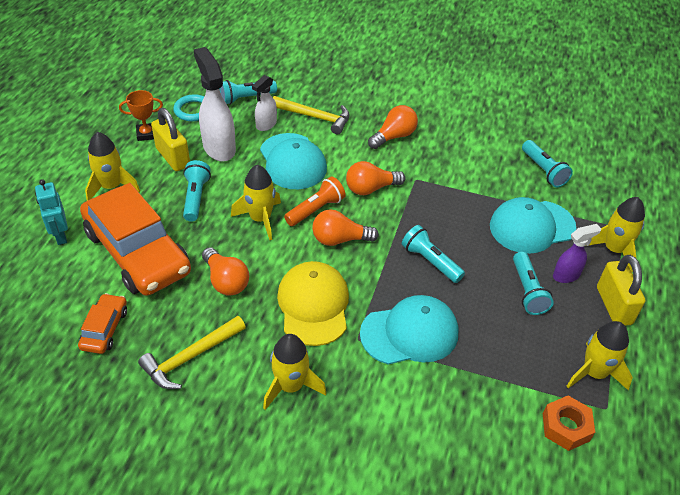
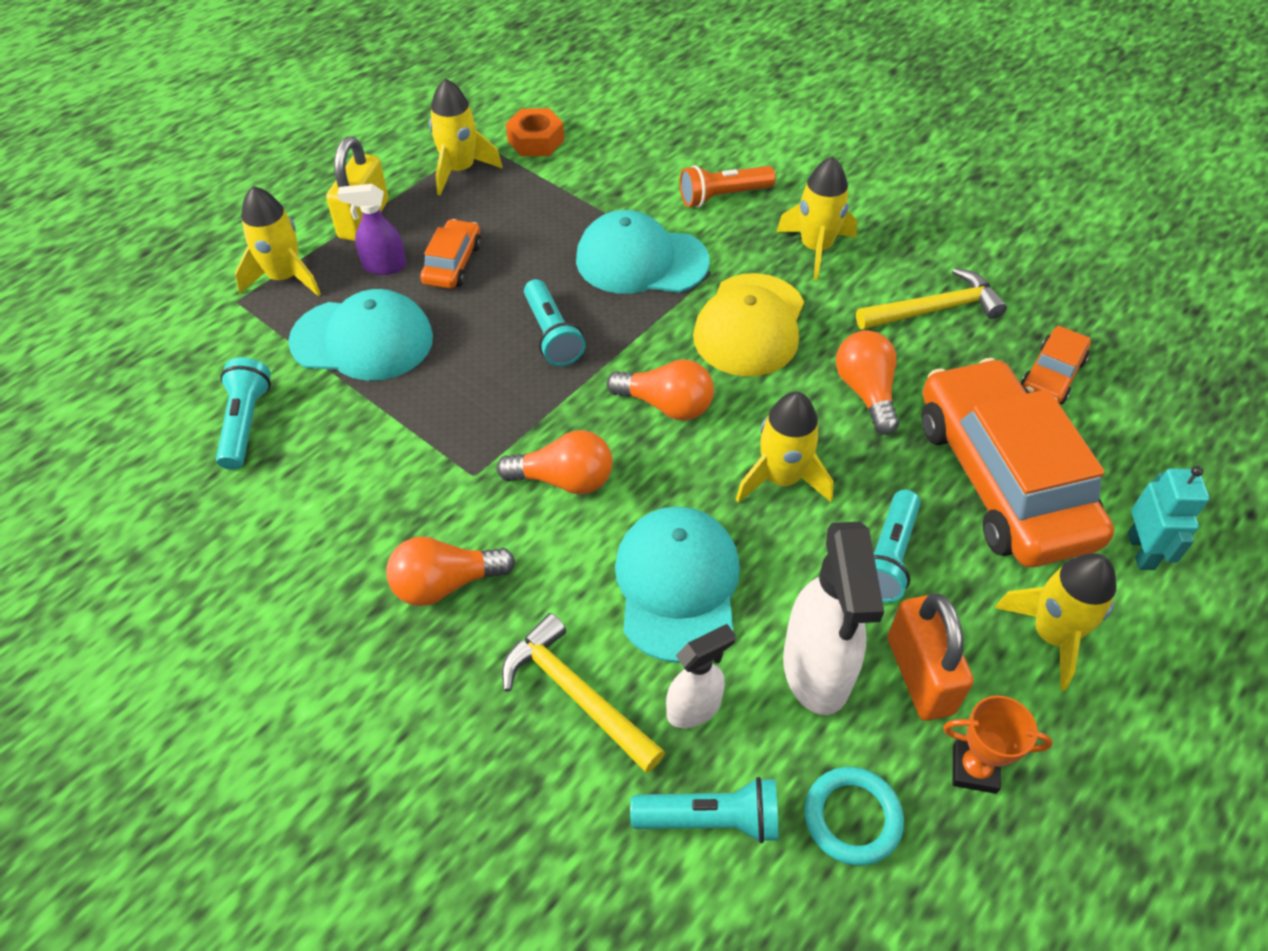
camera: 155 degrees left, 5 degrees up
(173, 157) = (919, 675): yellow padlock -> orange padlock
(316, 209) = (680, 468): orange flashlight -> orange flashlight (722, 196)
(527, 291) = (452, 263): turquoise flashlight -> orange car

